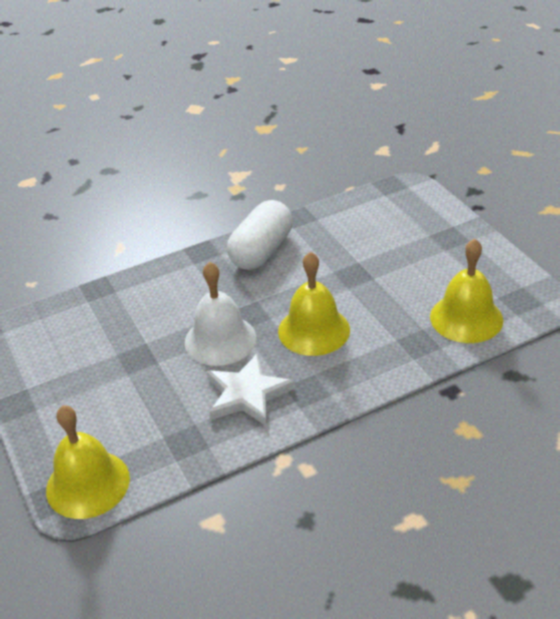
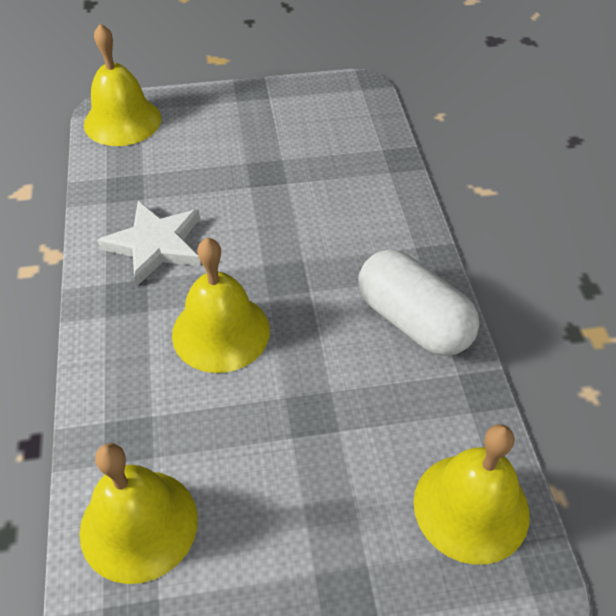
camera: 105 degrees right, 10 degrees up
(220, 340) = (255, 241): white bell -> none
(375, 210) = (471, 507): none -> yellow bell

